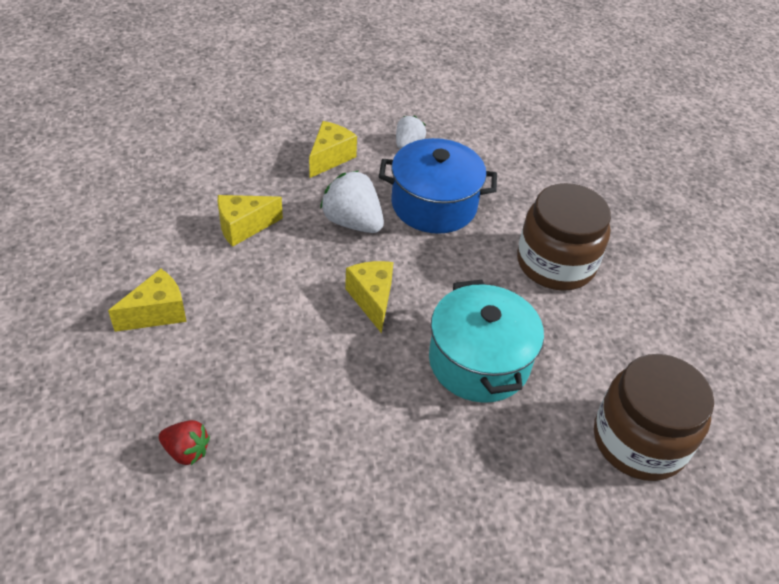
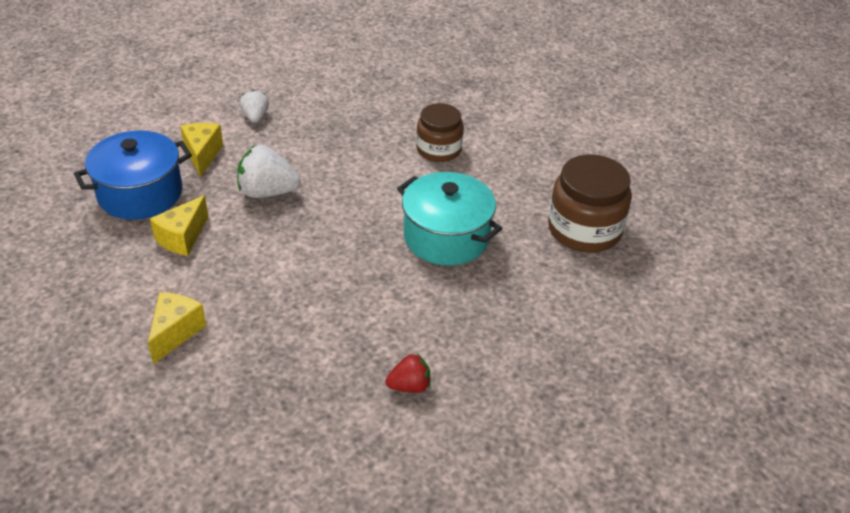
camera: 35 degrees left, 5 degrees down
(186, 451) = (299, 406): red strawberry -> red strawberry (409, 386)
(372, 299) = (335, 237): yellow cheese -> none
(434, 205) = (317, 151): blue pot -> blue pot (140, 193)
(555, 263) = (438, 149): brown jar -> brown jar, size x0.66

